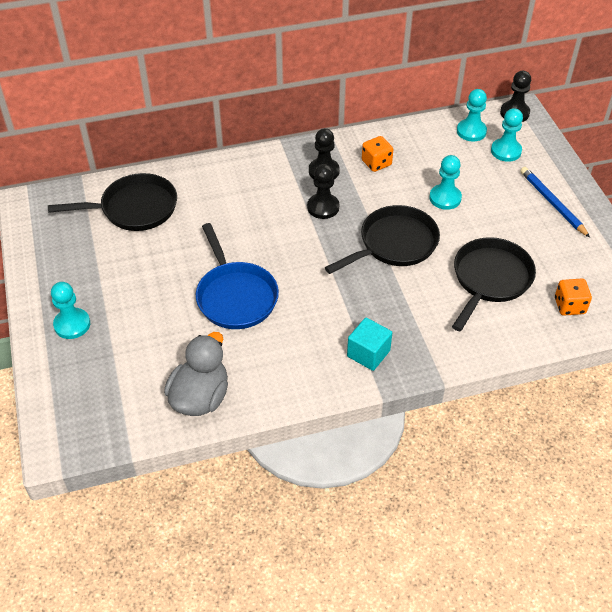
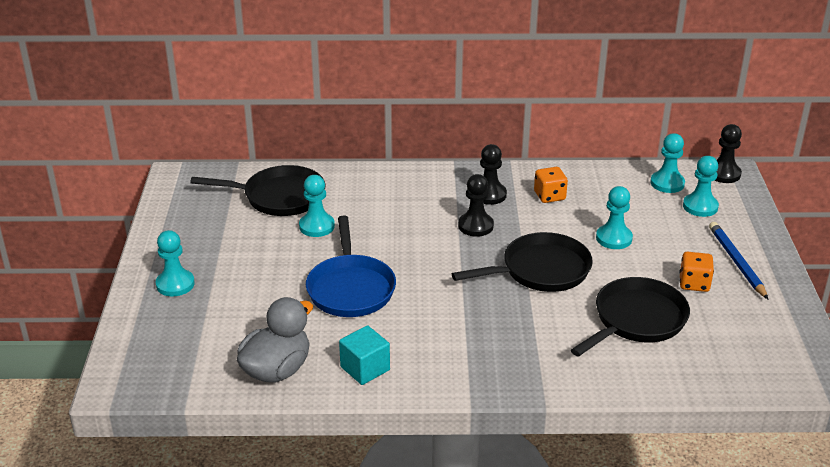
camera: 15 degrees right, 15 degrees down
(181, 235) = (317, 226): none -> turquoise pawn
(368, 353) = (472, 364): turquoise cube -> turquoise cube (365, 368)
(569, 306) = (720, 360): orange dice -> orange dice (694, 283)

